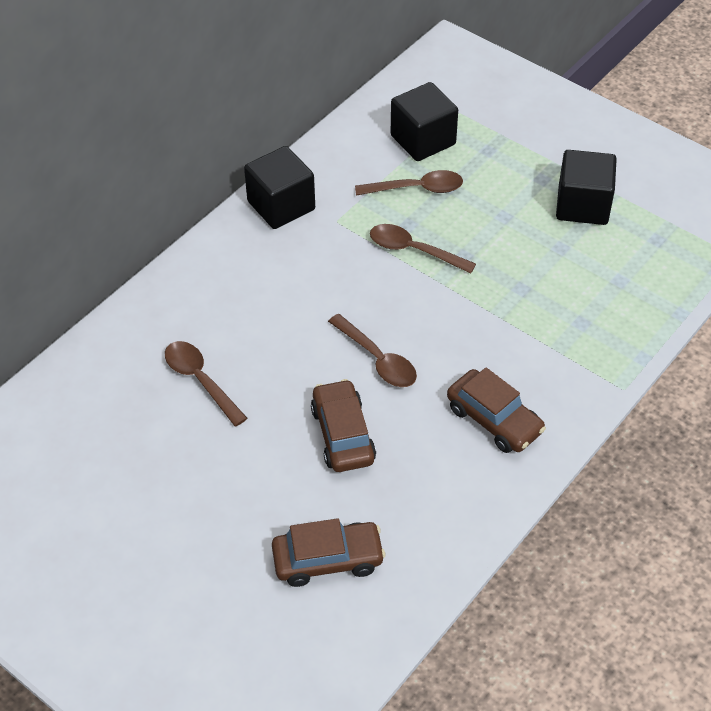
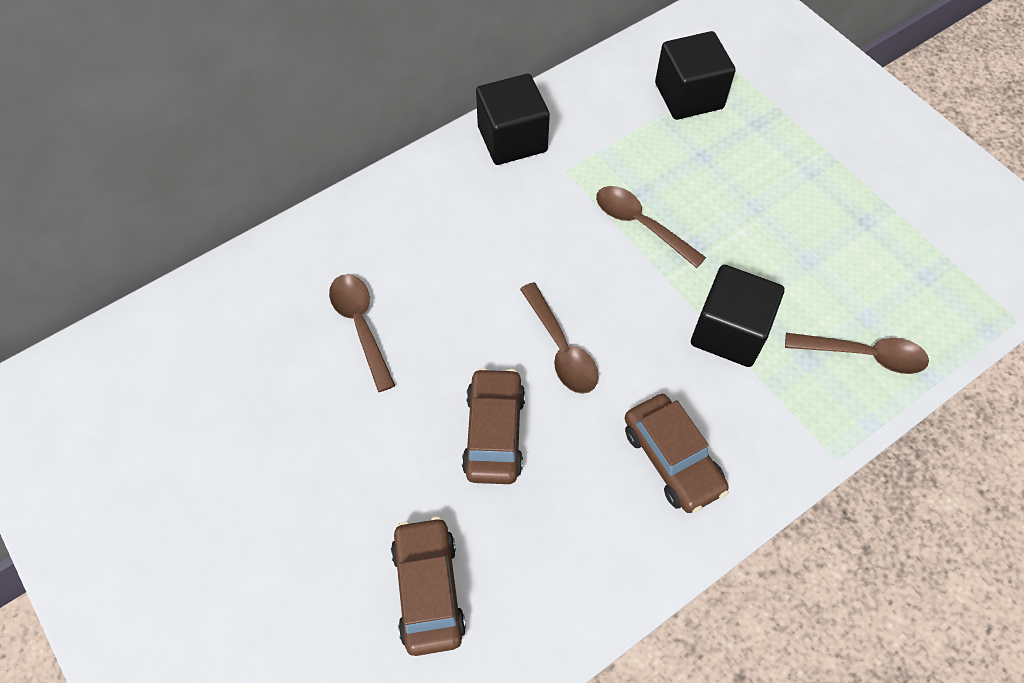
camera: 15 degrees right, 10 degrees up
(328, 560) = (428, 589): brown car -> brown car turned 105 degrees counterclockwise
(417, 188) = (665, 151): brown spoon -> brown spoon (864, 355)
(582, 205) = (848, 213): black cube -> black cube (729, 332)

